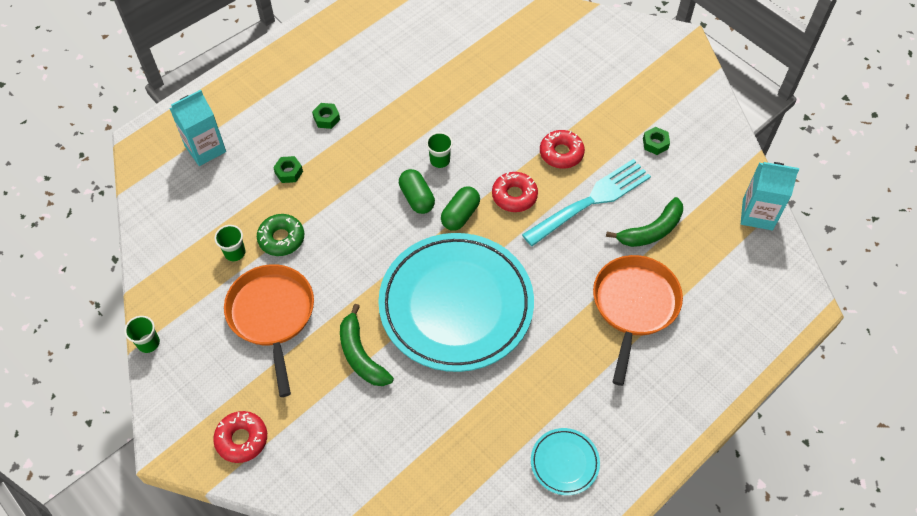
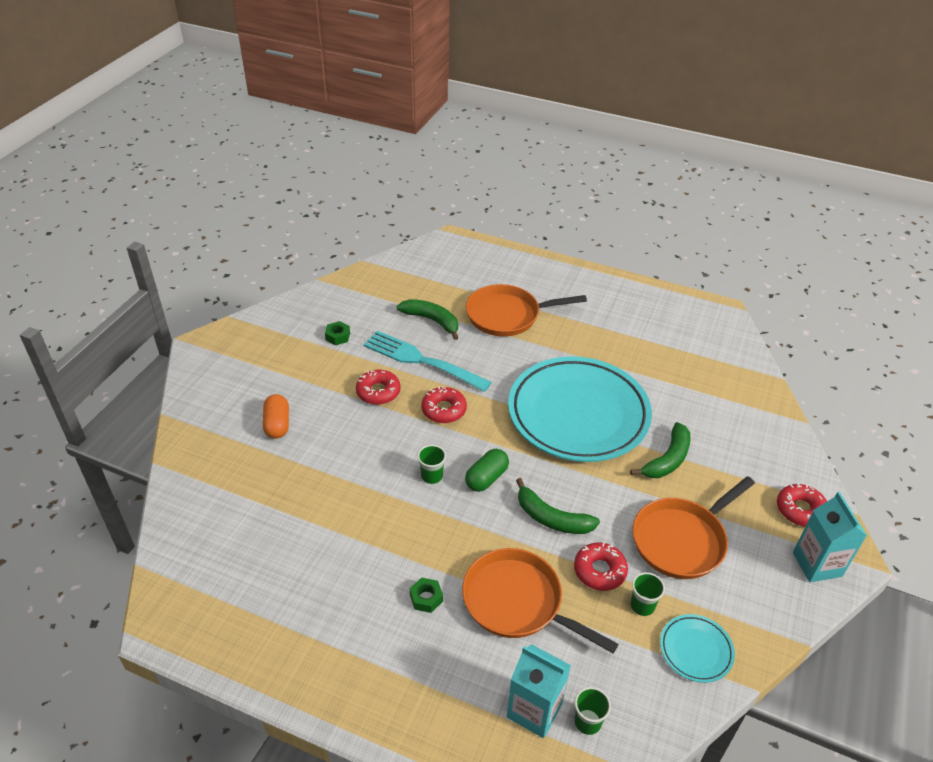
camera: 115 degrees left, 15 degrees down
(148, 343) = (786, 632): green cup -> green cup (587, 722)
(281, 238) = (599, 571): green donut -> red donut
(289, 172) = (517, 602): green nut -> orange pan
(350, 228) = (551, 518): none -> green banana
(460, 215) = (486, 440): green capsule -> none
(552, 73) = (277, 424): none -> orange capsule
(564, 463) = (655, 321): turquoise plate -> turquoise plate (695, 650)
(757, 214) = (383, 271): turquoise carton -> turquoise carton (817, 564)

